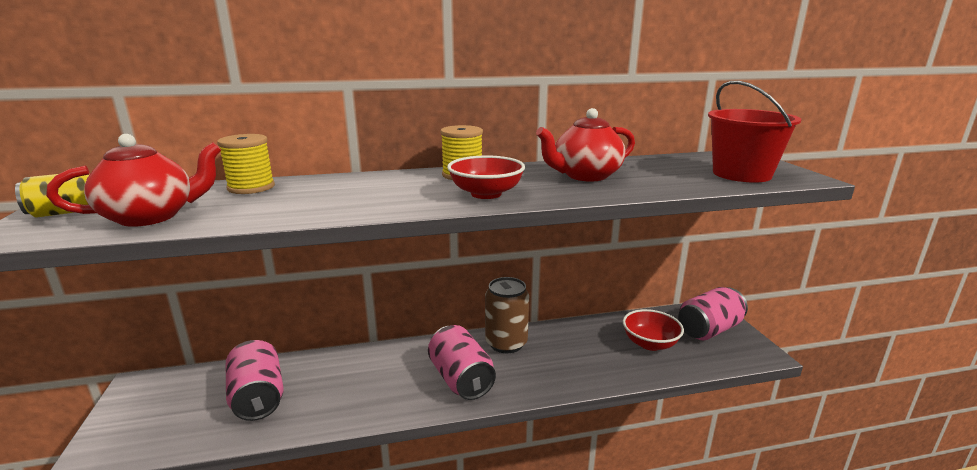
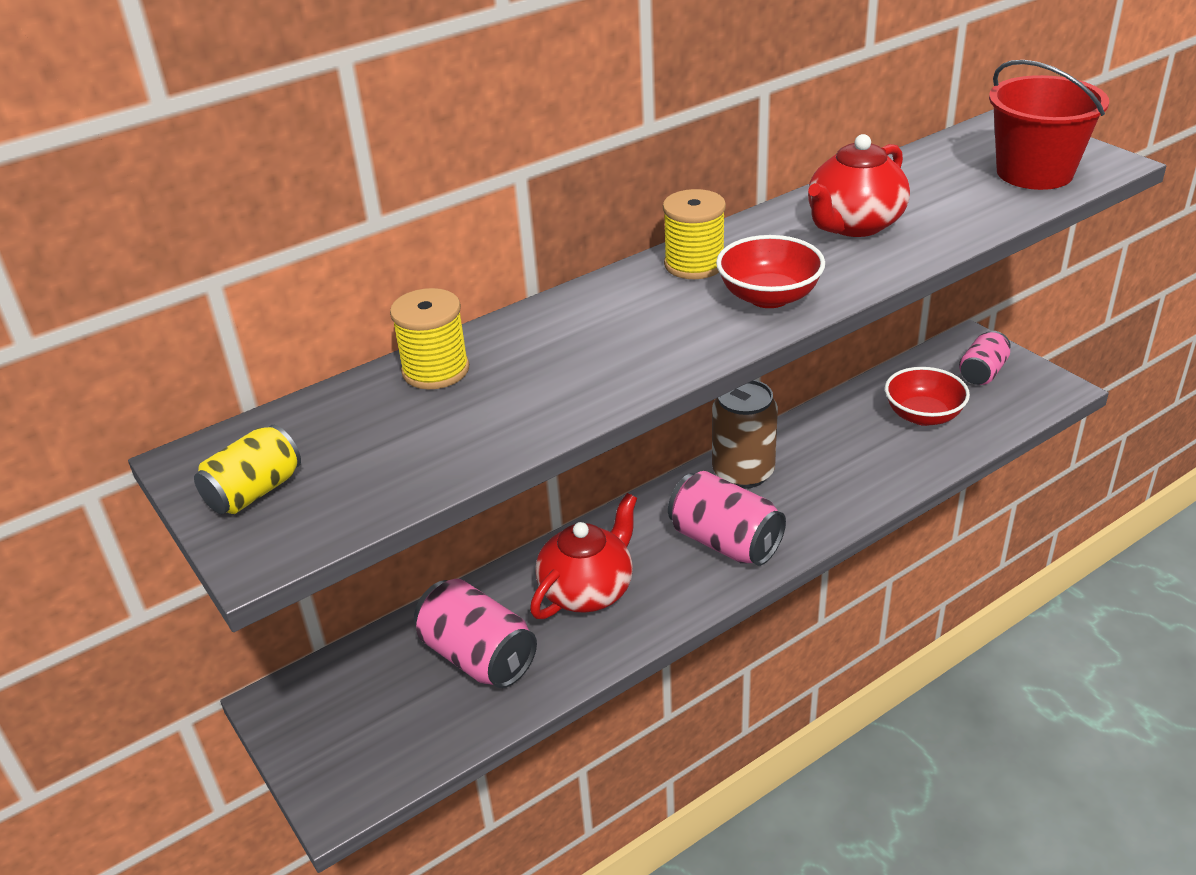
camera: 20 degrees left, 15 degrees up
(151, 217) = (392, 464): red teapot -> red teapot (588, 590)
(709, 330) = (982, 372): pink can -> pink can, size x0.64

